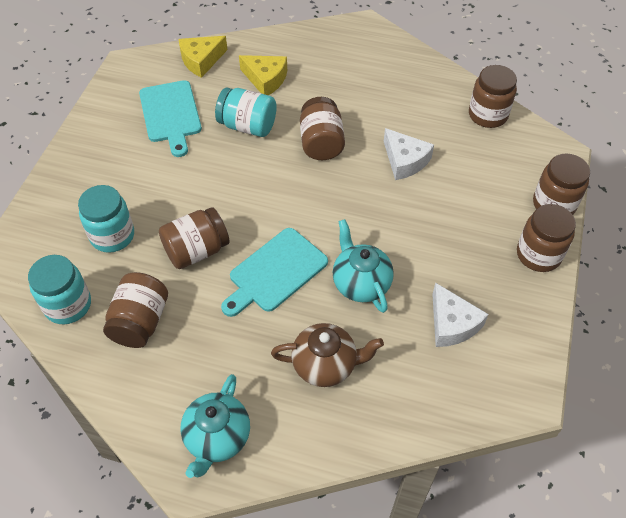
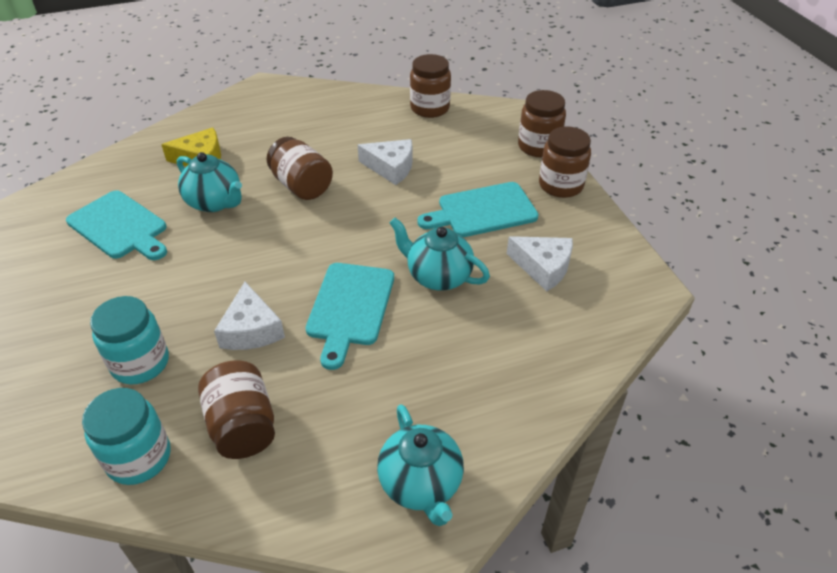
camera: 35 degrees left, 10 degrees down
(196, 250) = (251, 329): brown jar -> white cheese
(201, 60) = (116, 169): yellow cheese -> none
(248, 126) = (215, 202): turquoise jar -> turquoise teapot
(325, 365) = (467, 358): brown teapot -> none
(446, 243) = (482, 211): none -> turquoise cutting board

